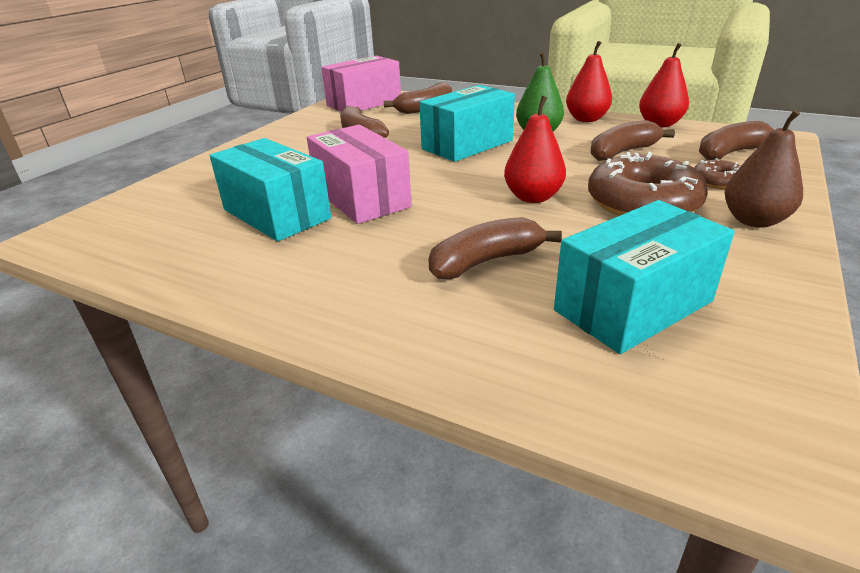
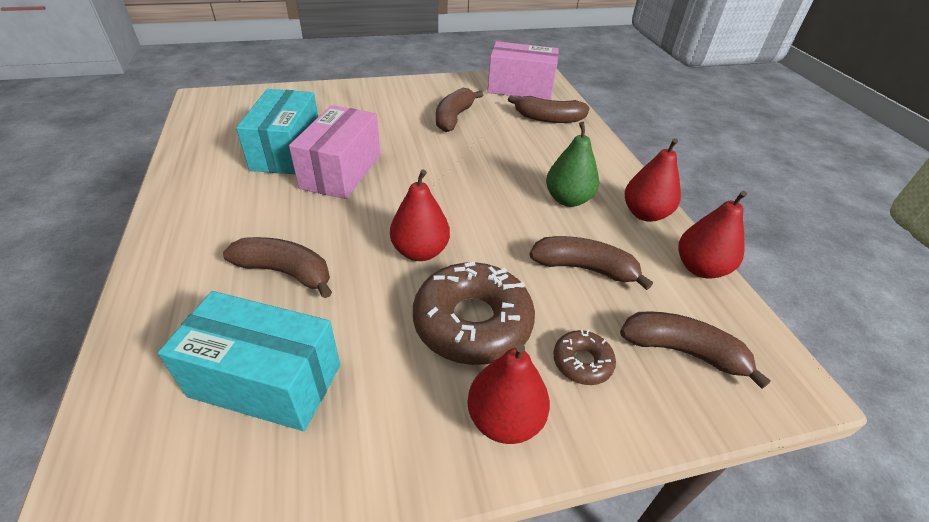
camera: 45 degrees right, 10 degrees up
(467, 145) = (493, 173): turquoise box -> none
(754, 220) = (504, 419): brown pear -> red pear

